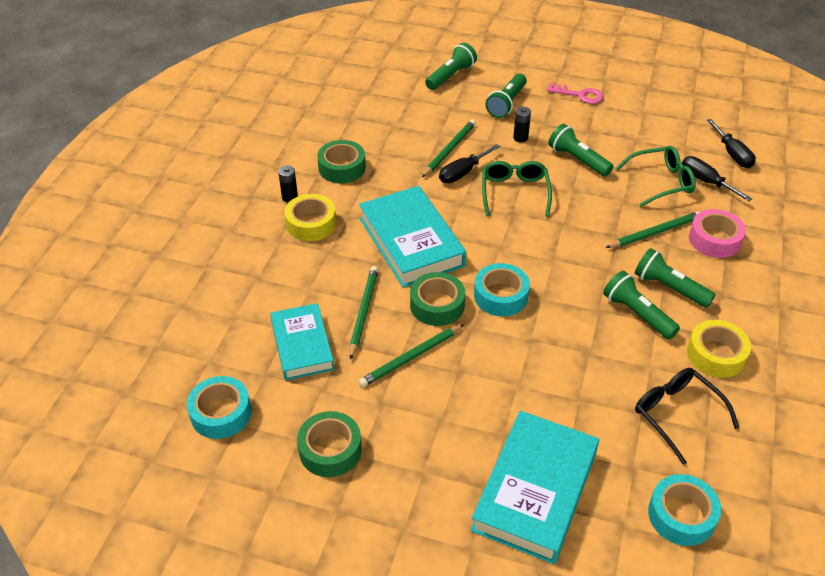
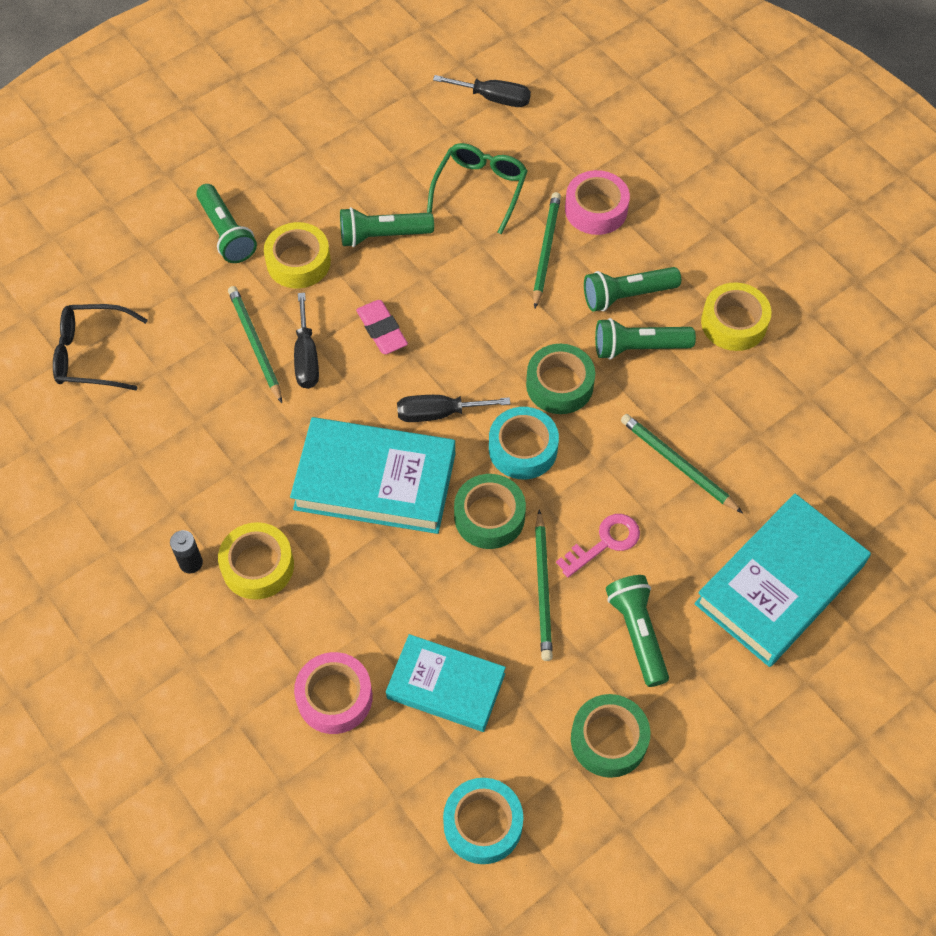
camera: 55 degrees left, 15 degrees up
(254, 299) = (334, 697): none -> pink tape
(342, 168) = (186, 475): green tape -> green tape (559, 385)
(363, 312) = (443, 595): green pencil -> green pencil (677, 464)
(451, 76) = (120, 252): green flashlight -> green flashlight (637, 633)
(514, 192) = (382, 330): green glasses -> pink eraser
(520, 138) = (298, 262): black battery -> yellow tape
(535, 491) = (779, 584): turquoise book -> turquoise book turned 75 degrees clockwise
(580, 95) = (279, 155): pink key -> pink key (605, 542)
(677, 414) = (777, 407): black glasses -> black glasses (92, 354)
(681, 515) = (880, 486): turquoise tape -> none
(706, 181) = (513, 152): black screwdriver -> black screwdriver (439, 413)

